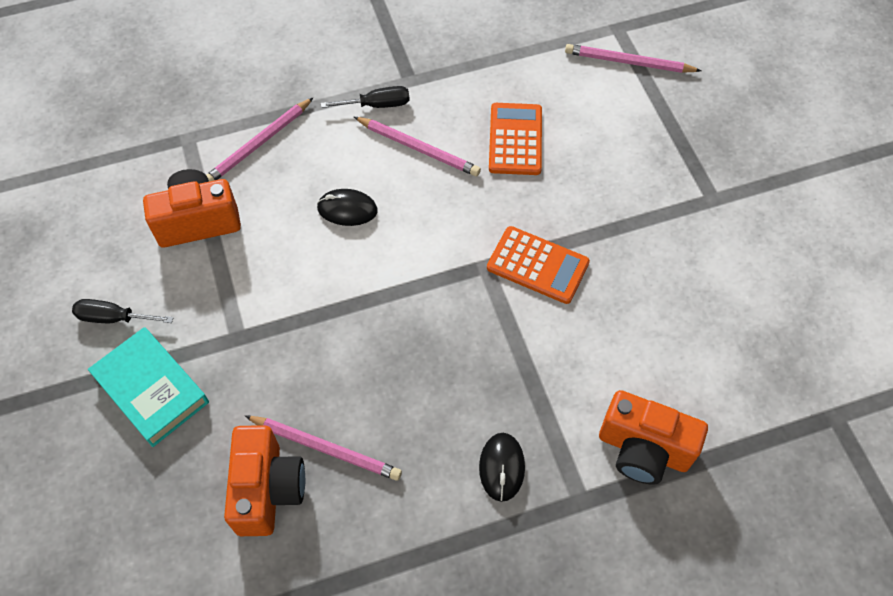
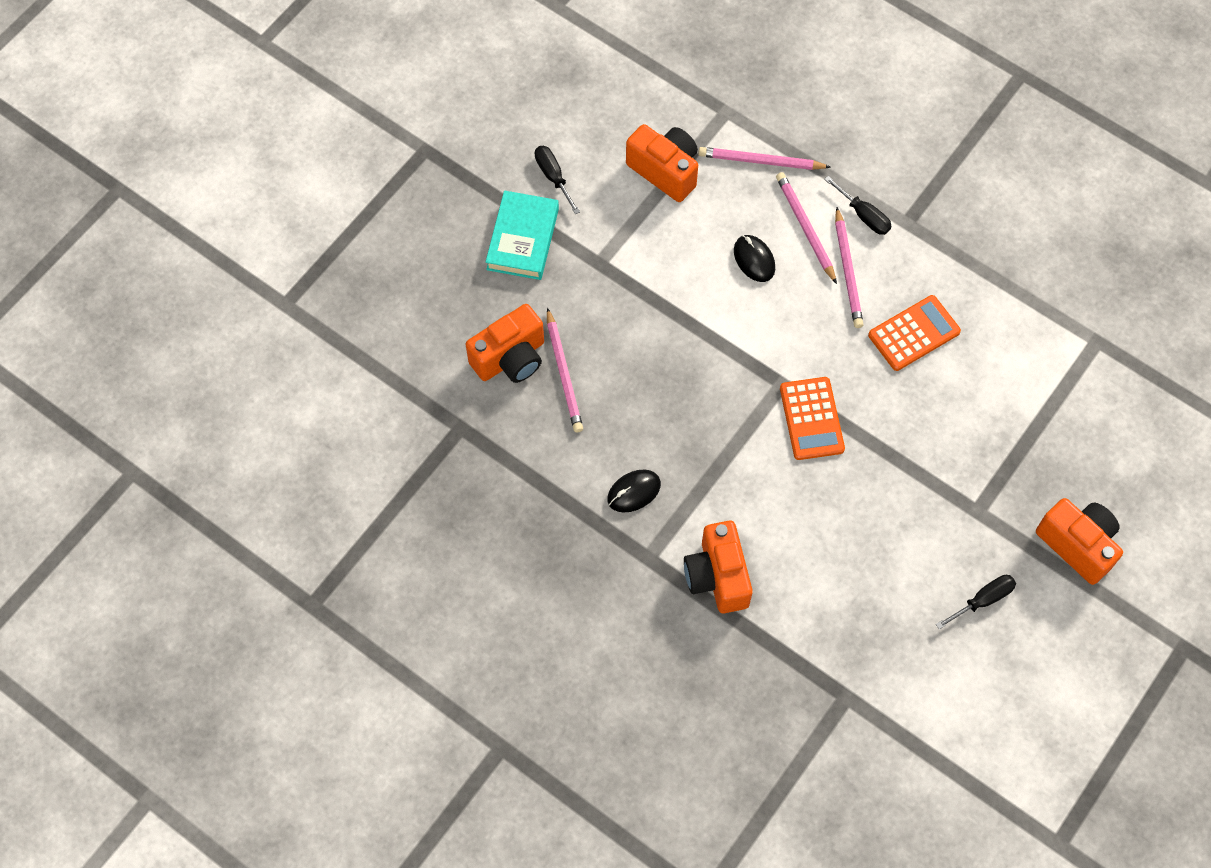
camera: 55 degrees right, 5 degrees up
(629, 62) = (1066, 371): pink pencil -> pink pencil (805, 228)
(790, 150) = (1077, 545): none -> orange camera
(801, 247) = (983, 600): none -> black screwdriver

